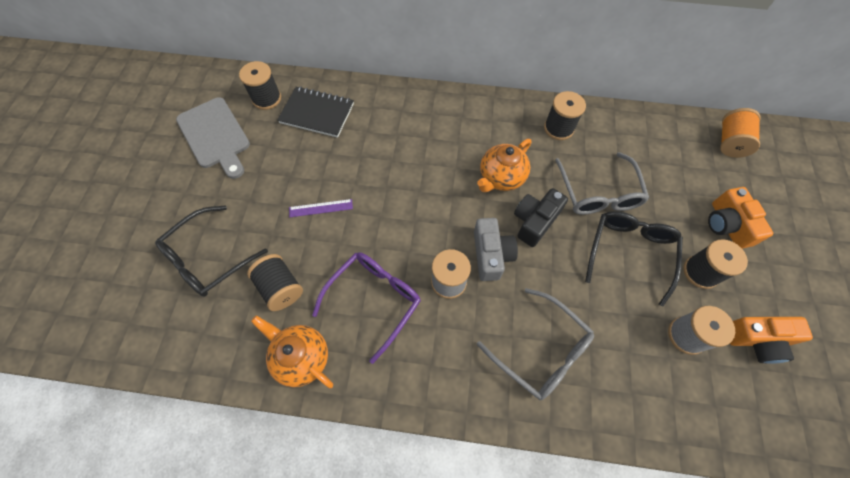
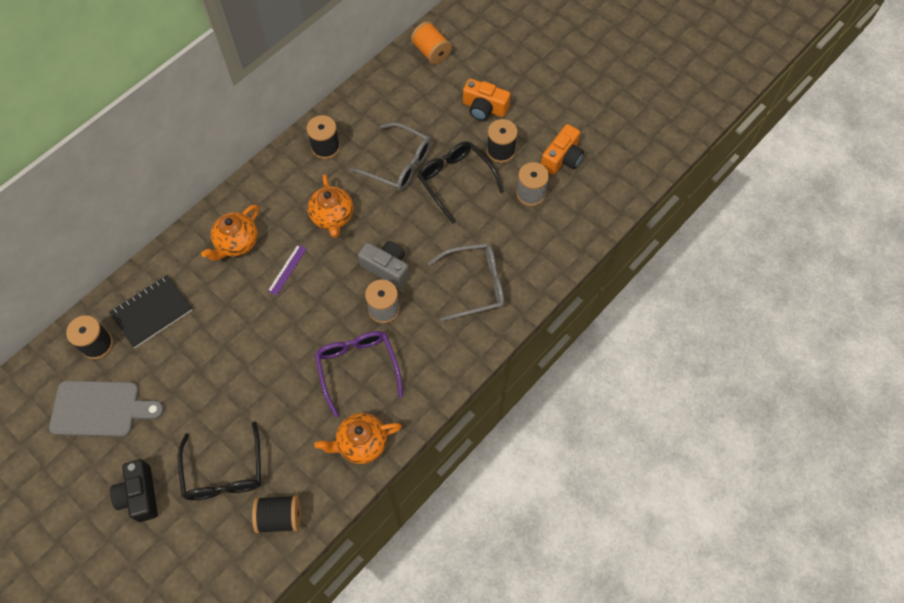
camera: 55 degrees left, 0 degrees up
(280, 288) = (295, 429): black spool -> black spool (279, 517)
(321, 208) = (249, 362): purple ruler -> purple ruler (287, 269)
(419, 127) = (237, 243): none -> orange teapot
(535, 221) = (385, 221): black camera -> black camera (140, 495)

